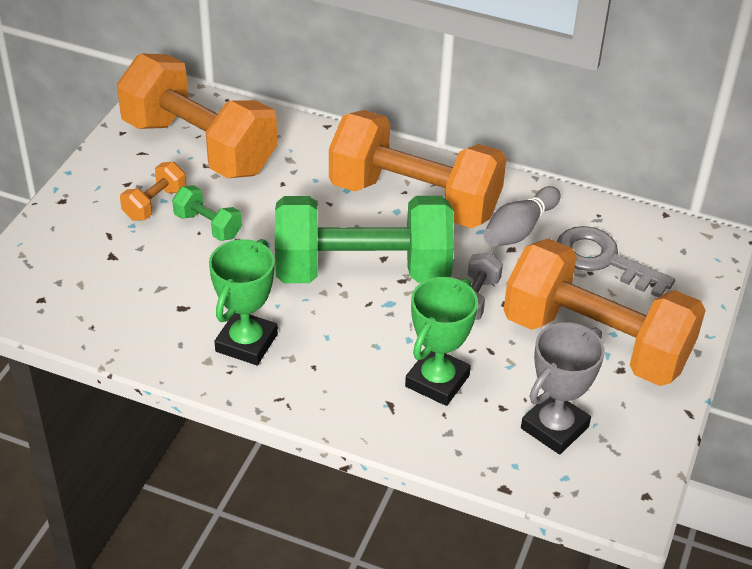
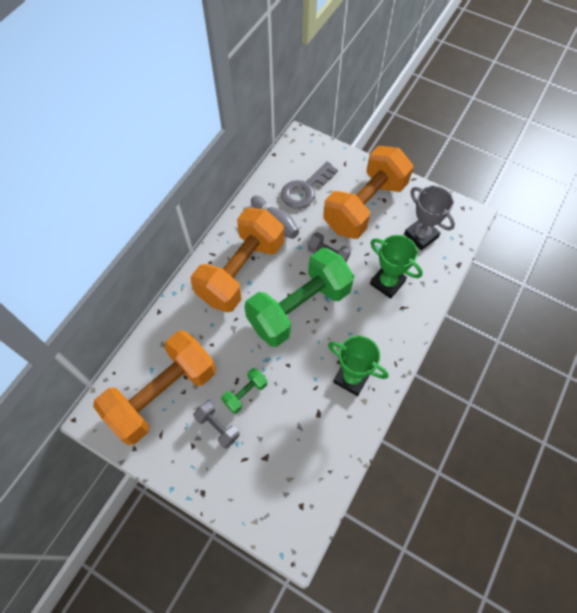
camera: 80 degrees left, 20 degrees up
(155, 204) = (217, 427): orange dumbbell -> grey dumbbell
(362, 271) = (299, 308): green dumbbell -> green dumbbell turned 45 degrees clockwise

